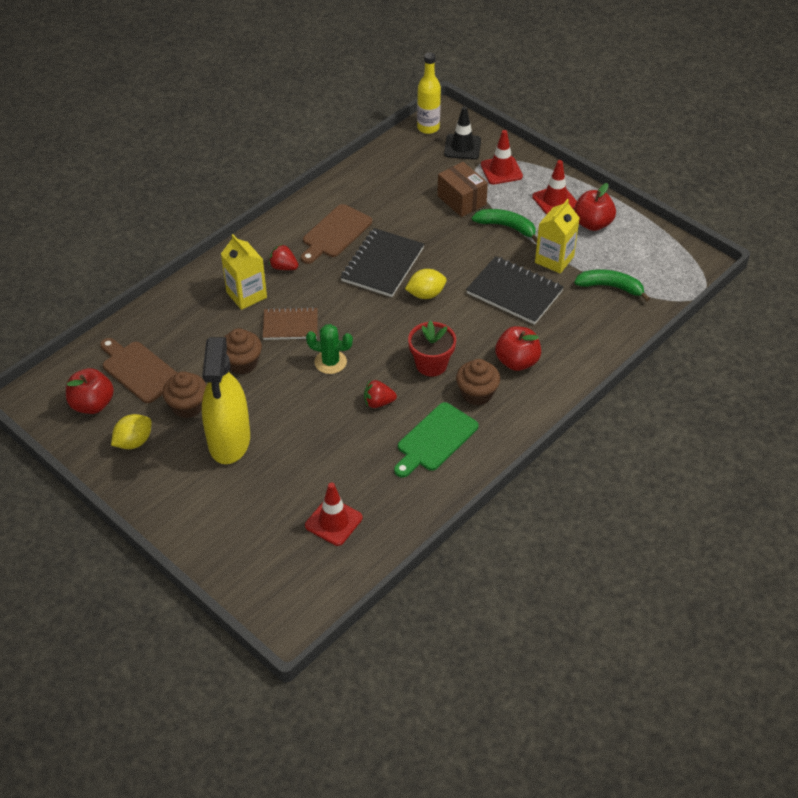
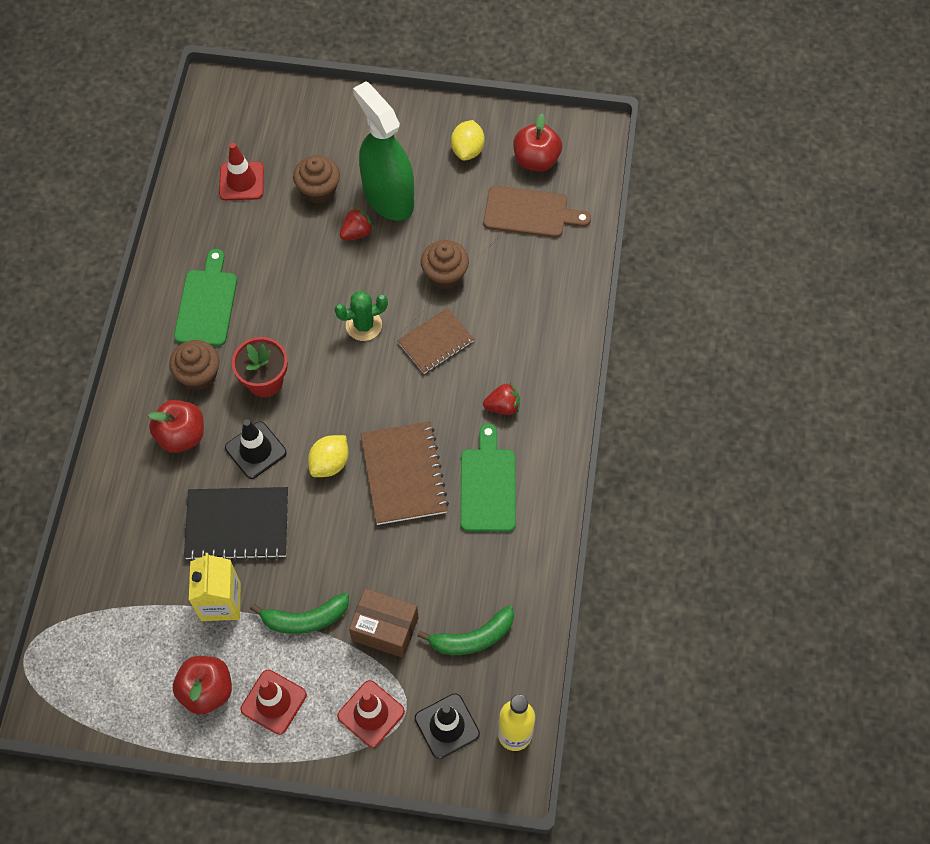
camera: 145 degrees right, 15 degrees up
(187, 406) = (453, 206): brown cupcake -> brown cupcake (319, 190)
(229, 441) = (388, 197): yellow spray bottle -> green spray bottle
(246, 295) = (509, 350): yellow carton -> none
(335, 233) = (488, 485): brown cutting board -> green cutting board
(378, 402) = (286, 310): red strawberry -> red strawberry (357, 232)
(382, 264) = (404, 474): black notebook -> brown notebook
(470, 326) = (255, 450): none -> black traffic cone
(611, 287) = (134, 600): green banana -> green banana (472, 638)

